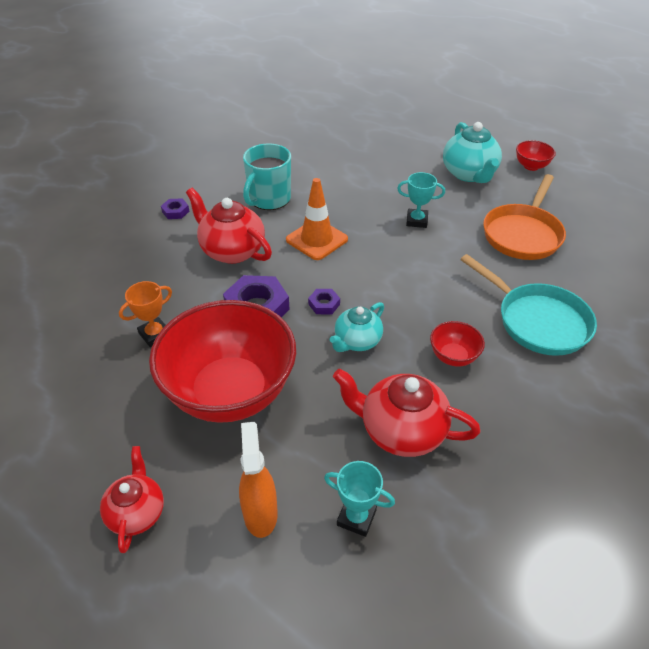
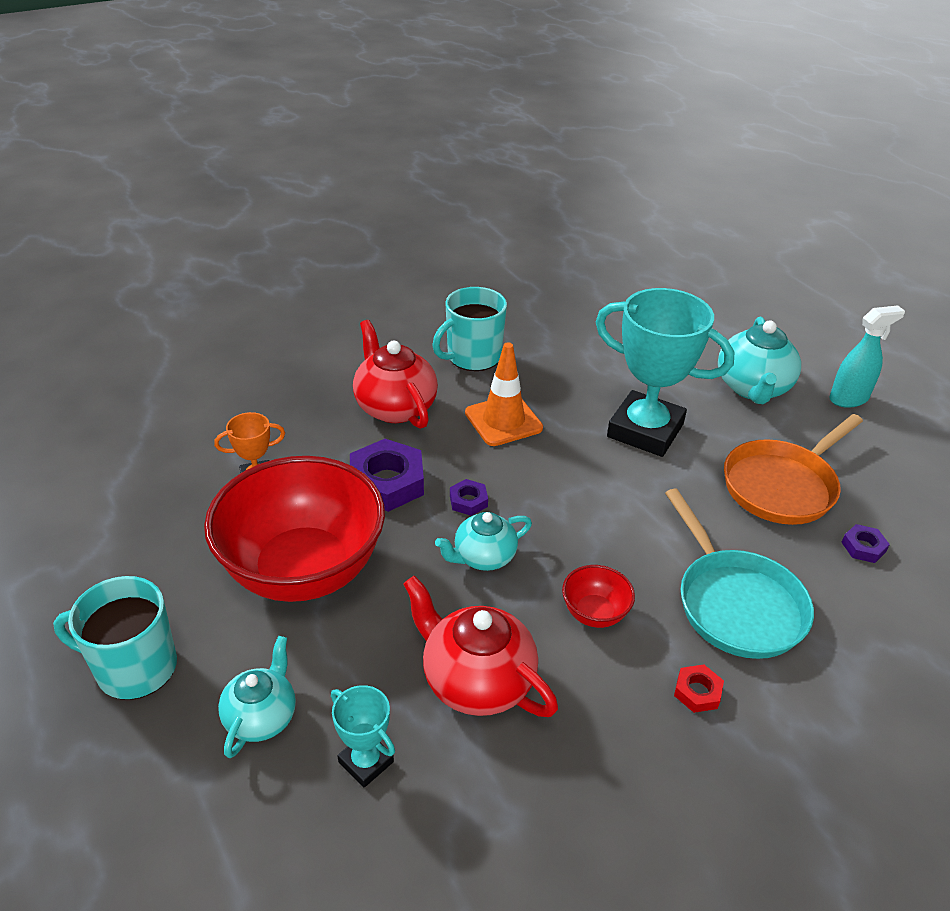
camera: 20 degrees right, 5 degrees down
(137, 512) = (134, 667): red teapot -> turquoise mug
(175, 211) = (356, 344): purple nut -> purple nut (863, 547)
(260, 513) = (261, 717): orange spray bottle -> turquoise teapot
(416, 221) = (645, 430): turquoise trophy -> turquoise trophy, size x2.16
(531, 166) = (849, 399): red bowl -> turquoise spray bottle
(546, 388) = (697, 692): none -> red nut

